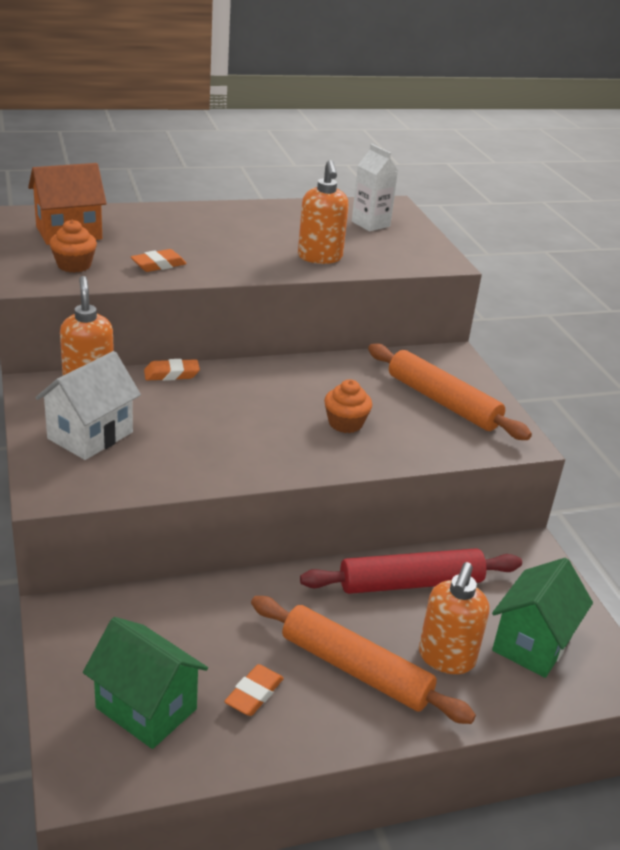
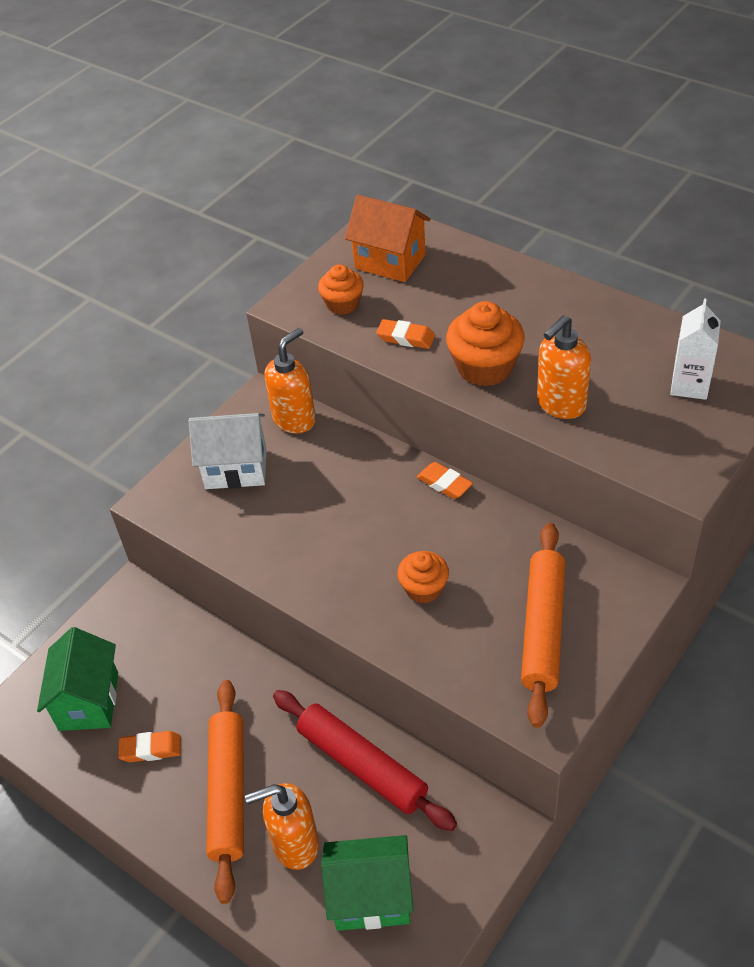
camera: 60 degrees right, 15 degrees up
(171, 374) = (365, 445): orange eraser -> orange eraser (444, 484)
(241, 259) = (485, 367): none -> orange cupcake

